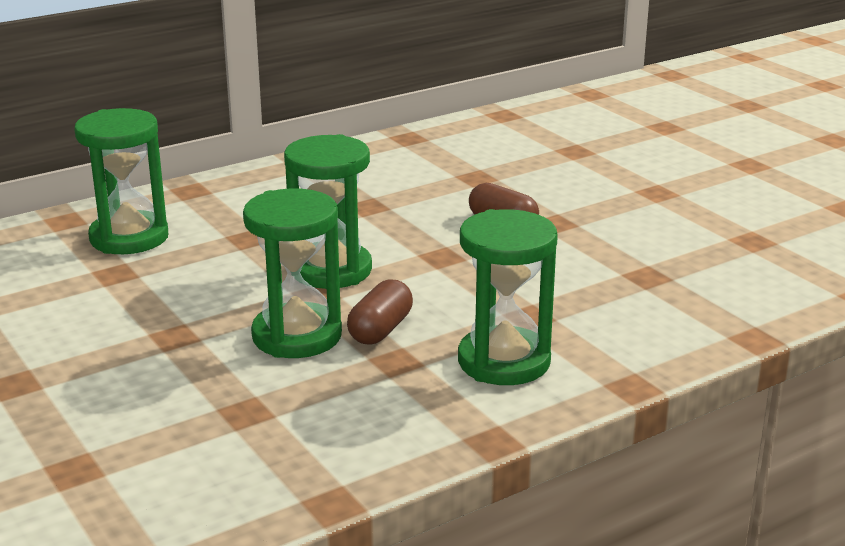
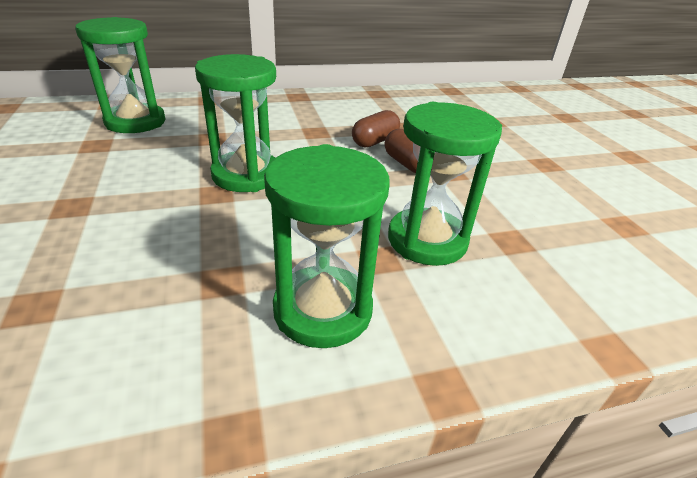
camera: 15 degrees right, 10 degrees up
(297, 336) = (163, 230): green hourglass -> green hourglass (427, 240)
(381, 330) = (237, 241): brown capsule -> brown capsule (375, 141)

